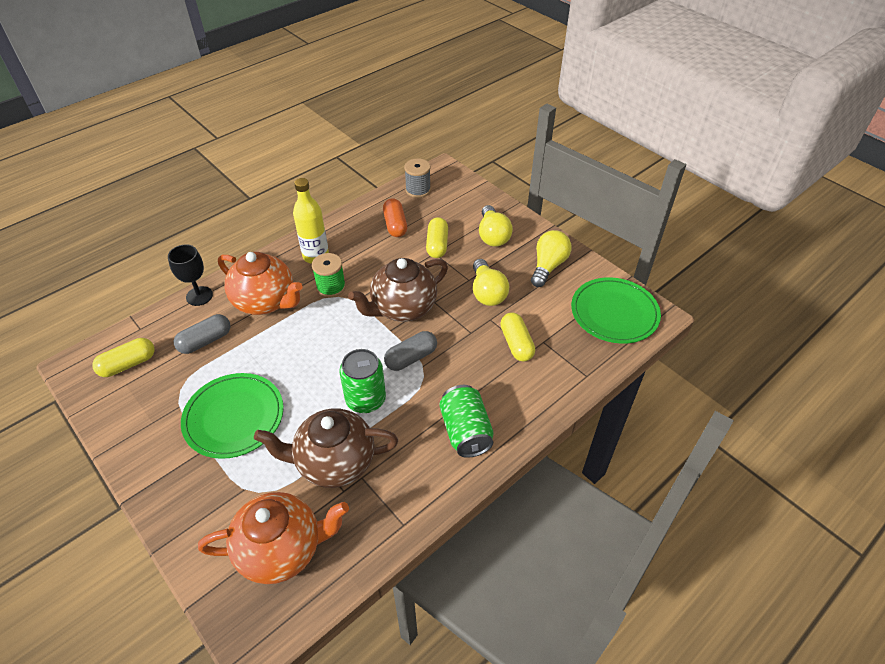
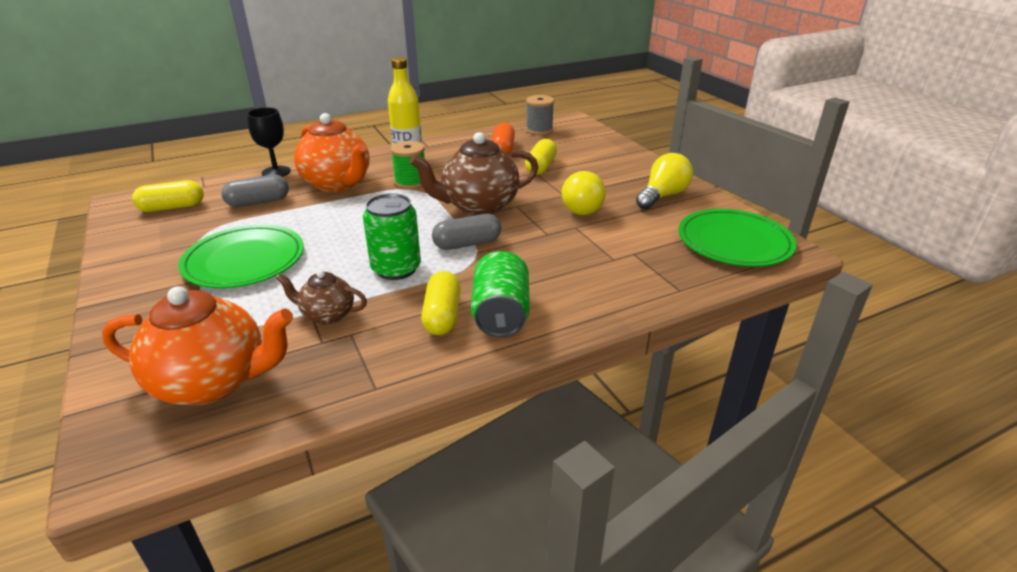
camera: 15 degrees right, 15 degrees down
(334, 462) = (327, 315): brown teapot -> brown teapot, size x0.54
(493, 236) = (606, 168): yellow light bulb -> none
(516, 344) = (599, 250): yellow capsule -> yellow capsule (442, 315)

